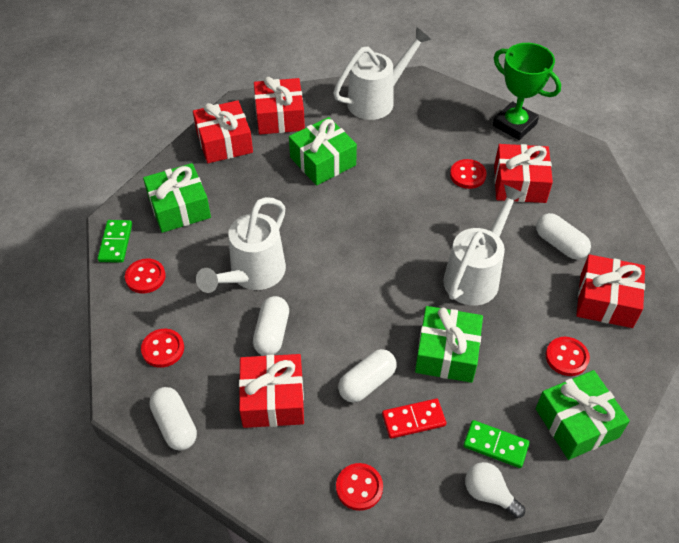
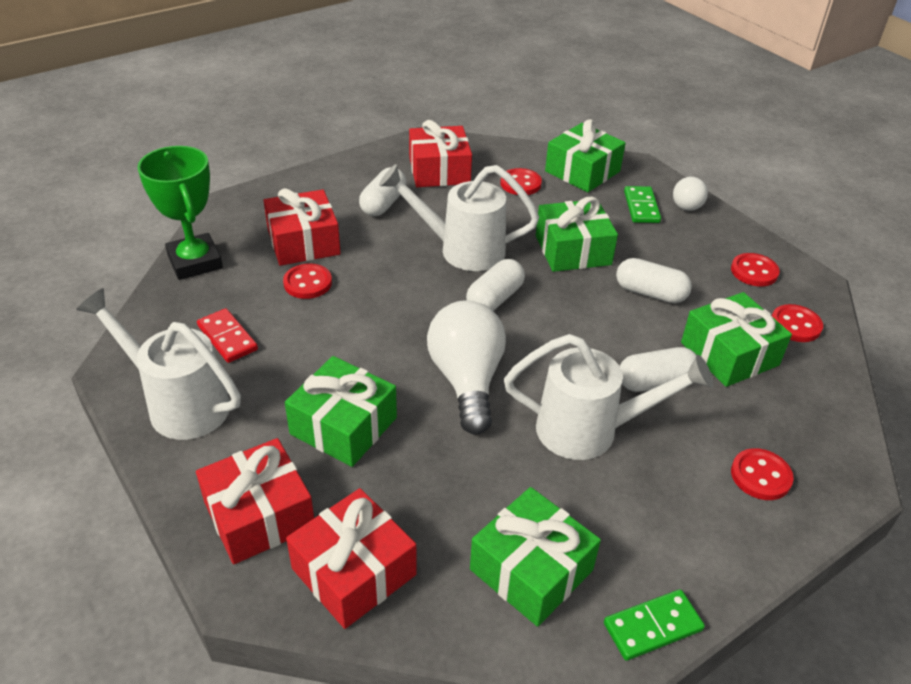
camera: 115 degrees left, 10 degrees down
(145, 277) = (680, 550): red button -> red button (795, 325)
(175, 425) = (830, 421): white capsule -> white capsule (495, 299)
(273, 399) = (729, 354): red gift -> green gift
(329, 228) = (467, 380): none -> white light bulb
(413, 420) = (661, 255): red domino -> red domino (227, 338)
(514, 125) = (195, 262): green trophy -> green trophy turned 45 degrees counterclockwise

